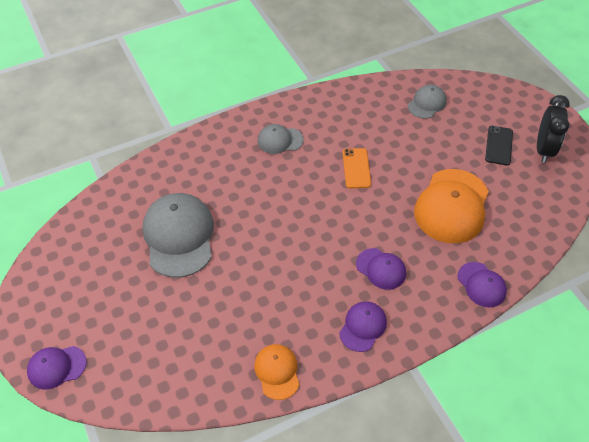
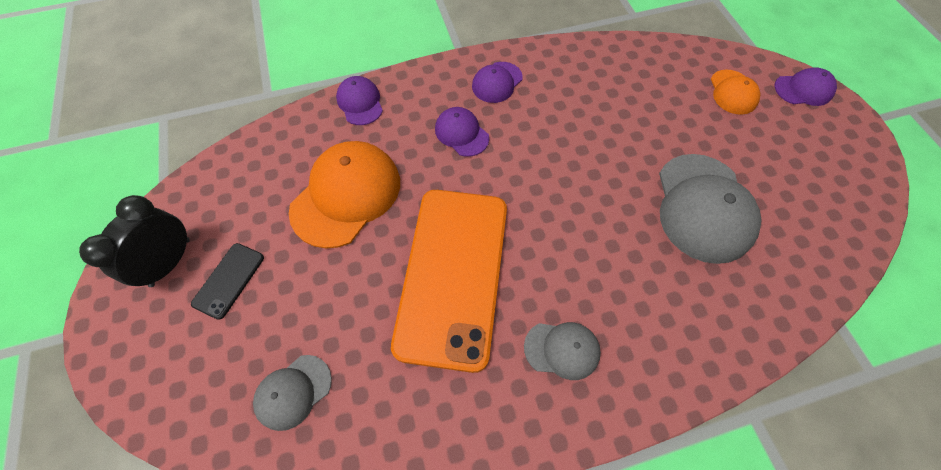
camera: 170 degrees left, 10 degrees up
(277, 372) = (586, 58): orange cap -> orange cap (733, 92)
(356, 168) = (453, 274): orange phone -> orange phone, size x2.47

